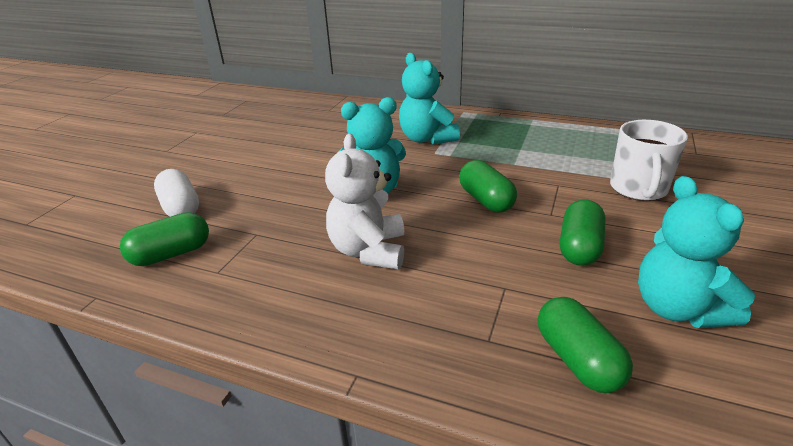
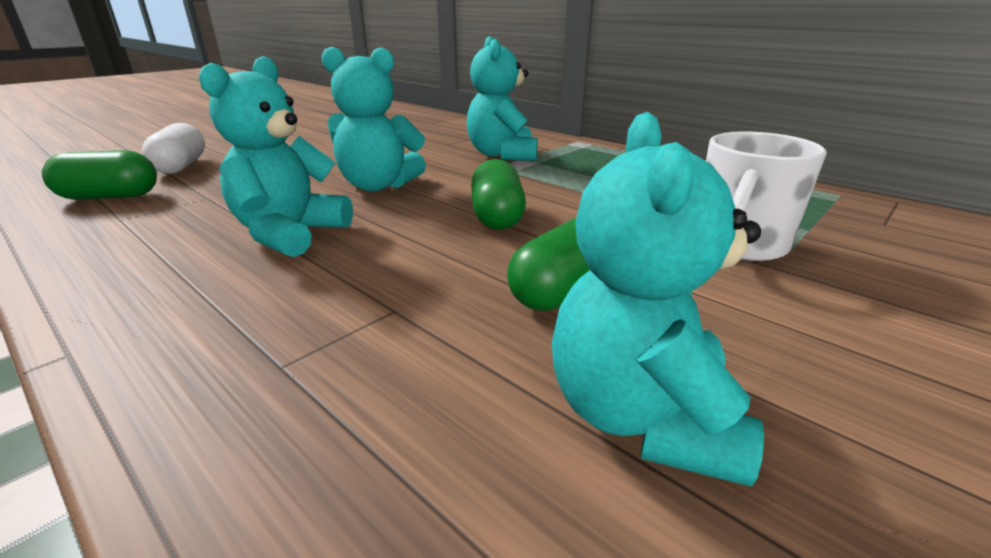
camera: 20 degrees right, 5 degrees down
(369, 251) = (290, 234): white teddy bear -> turquoise teddy bear
(577, 360) = (368, 438): green capsule -> none

